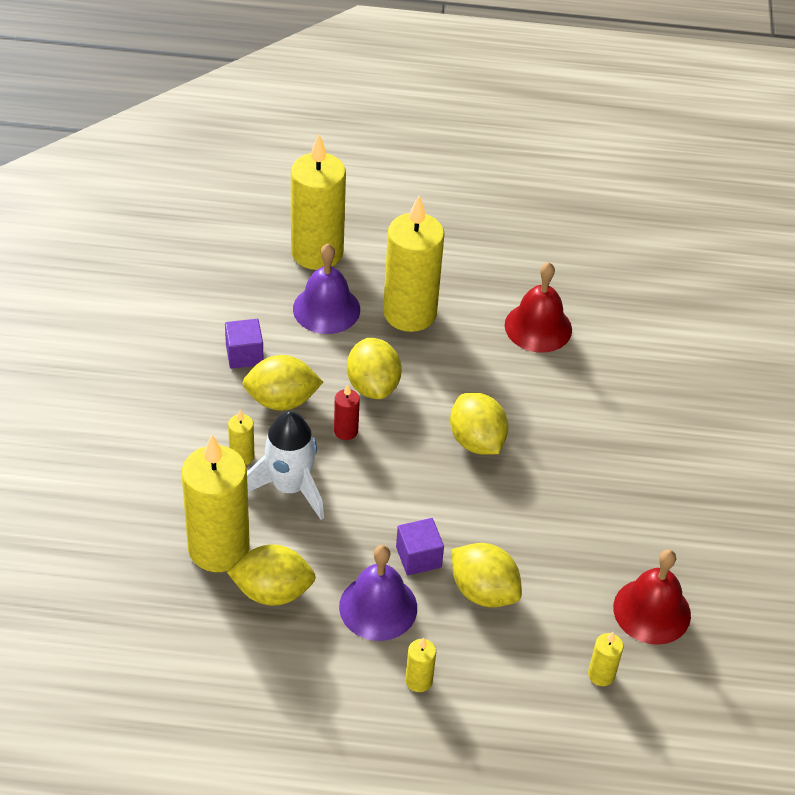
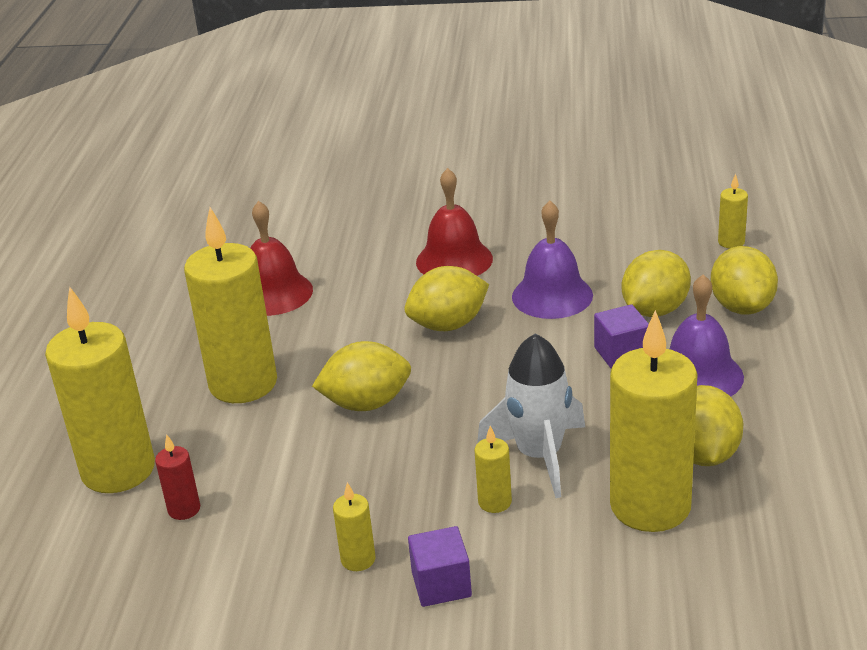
camera: 85 degrees left, 15 degrees down
(244, 355) = (311, 519): purple cube -> purple cube (441, 584)
(282, 400) = (394, 476): yellow lemon -> yellow lemon (742, 307)
(326, 309) = (229, 452): purple bell -> purple bell (552, 296)
(345, 431) = (442, 419): red candle -> red candle (184, 509)
(419, 681) = (783, 343): yellow candle -> yellow candle (358, 559)
(652, 611) = (648, 219): red bell -> red bell (454, 260)

